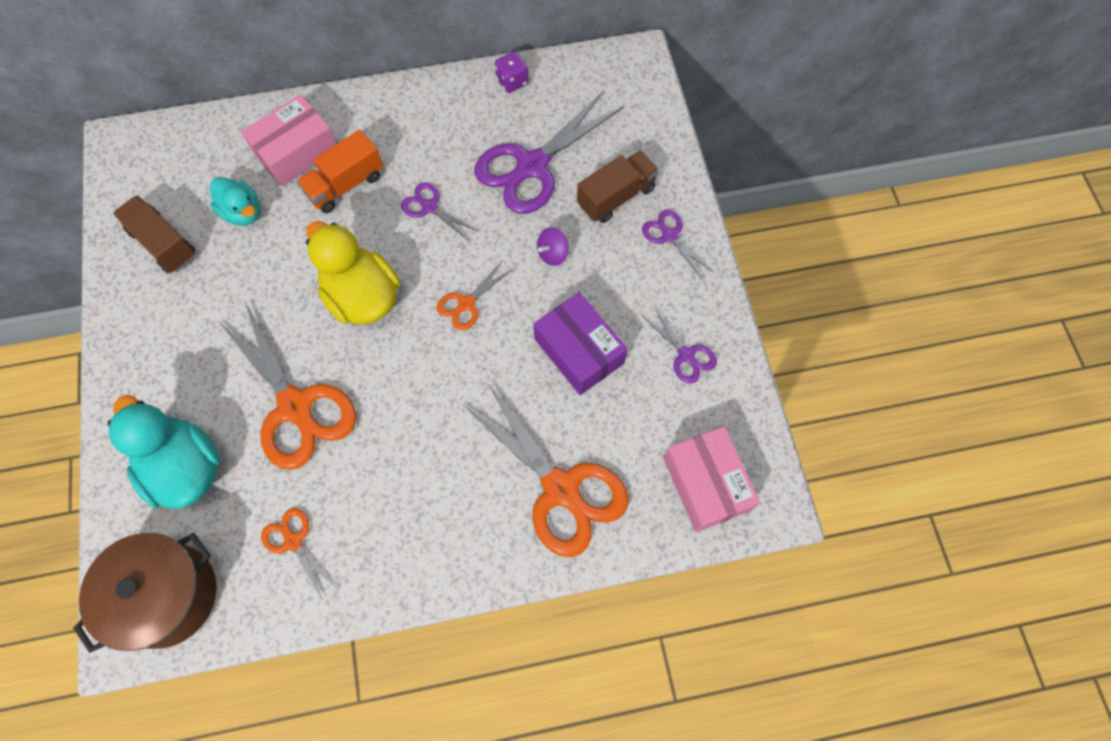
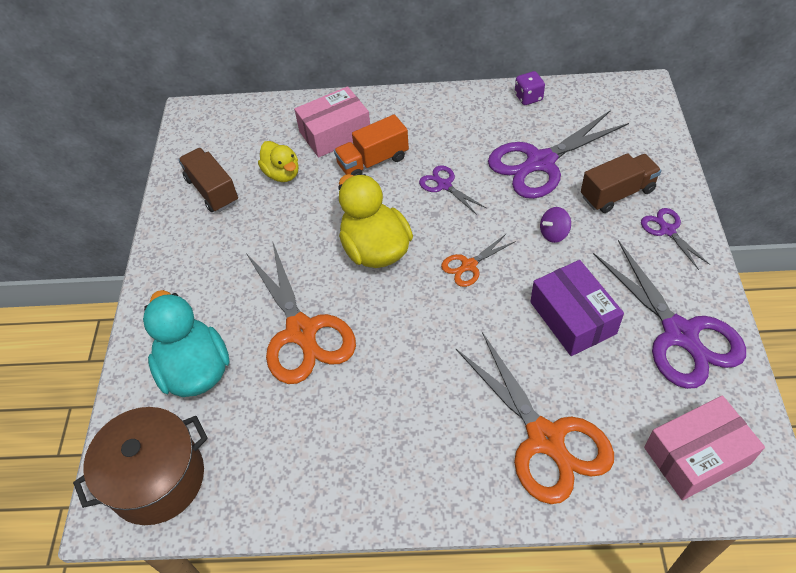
camera: 15 degrees right, 15 degrees down
(243, 212) = (282, 174): turquoise duck -> yellow duck
(293, 541) = (280, 448): orange scissors -> none
(686, 355) = (679, 334): purple scissors -> purple scissors, size x2.08
(706, 483) = (696, 455): pink box -> pink box turned 75 degrees clockwise

